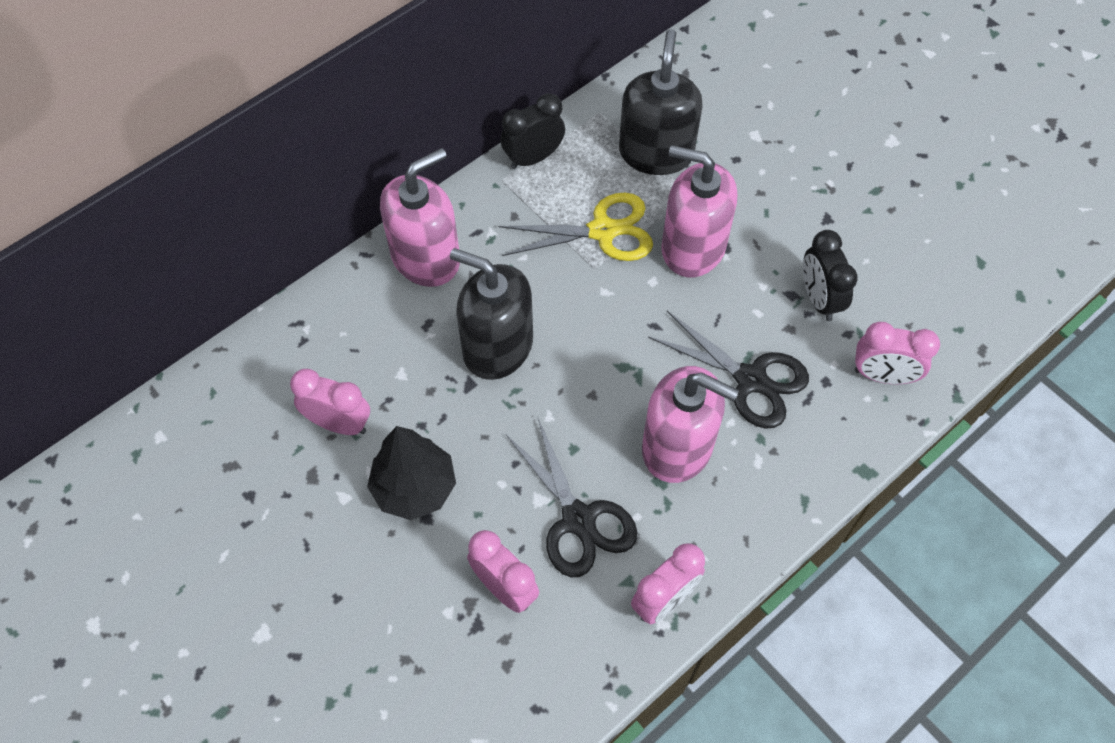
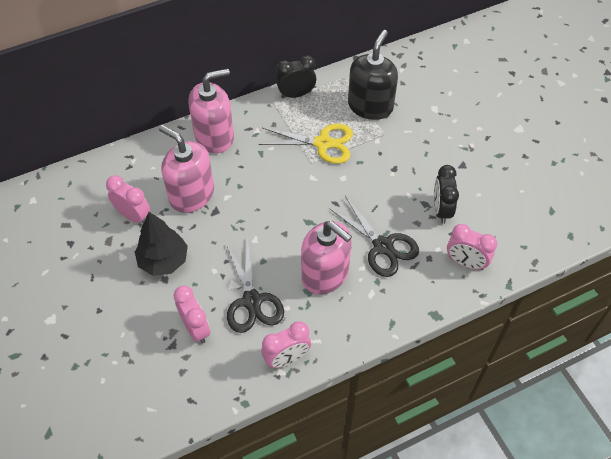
camera: 15 degrees right, 5 degrees down
(497, 346) = (238, 194): black soap dispenser -> none
(693, 247) = (374, 164): pink soap dispenser -> pink soap dispenser (191, 194)

